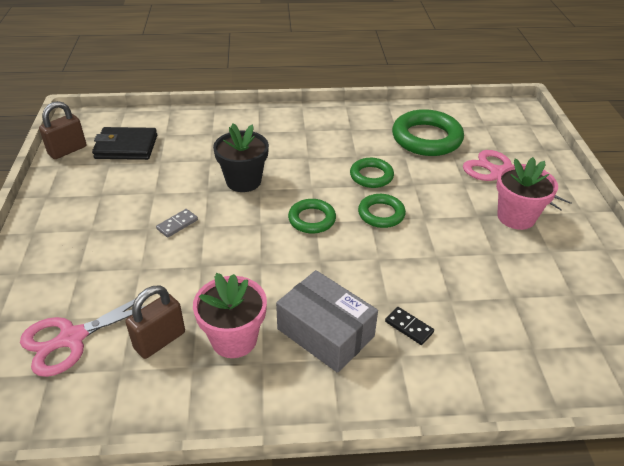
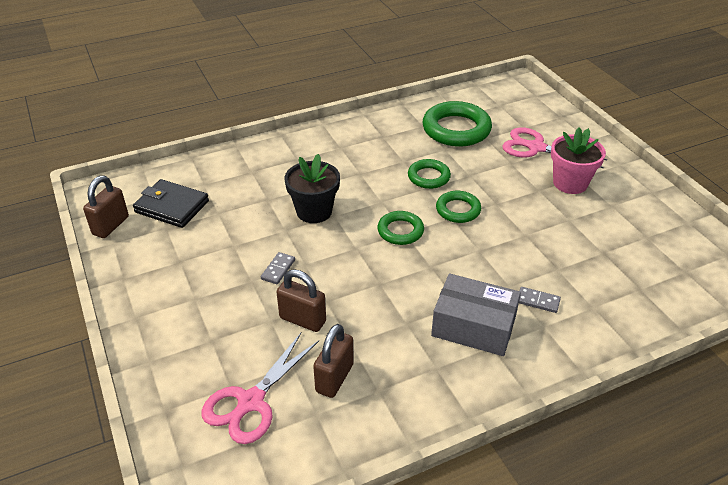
camera: 20 degrees left, 0 degrees up
(126, 147) = (172, 207): black wallet -> black wallet turned 45 degrees clockwise
(168, 276) = (302, 320): none -> brown padlock
(234, 339) = (399, 356): pink flower pot -> none
(409, 327) = (538, 301): black domino -> grey domino

